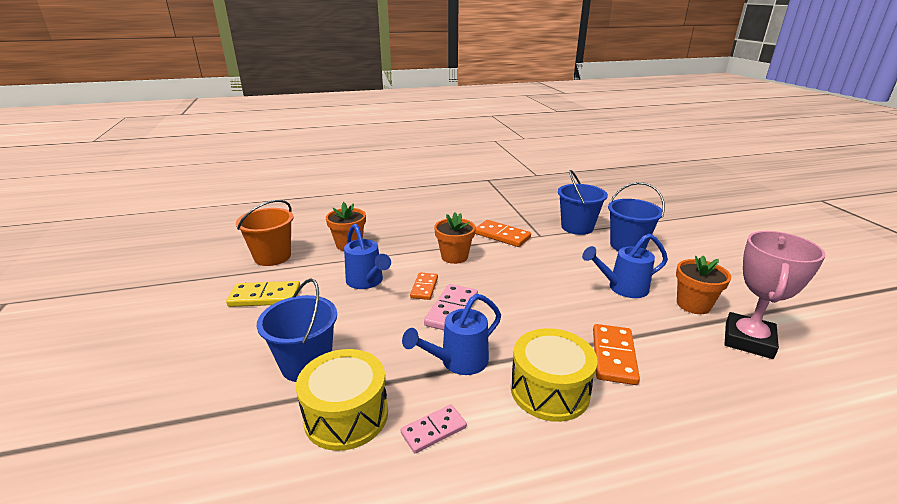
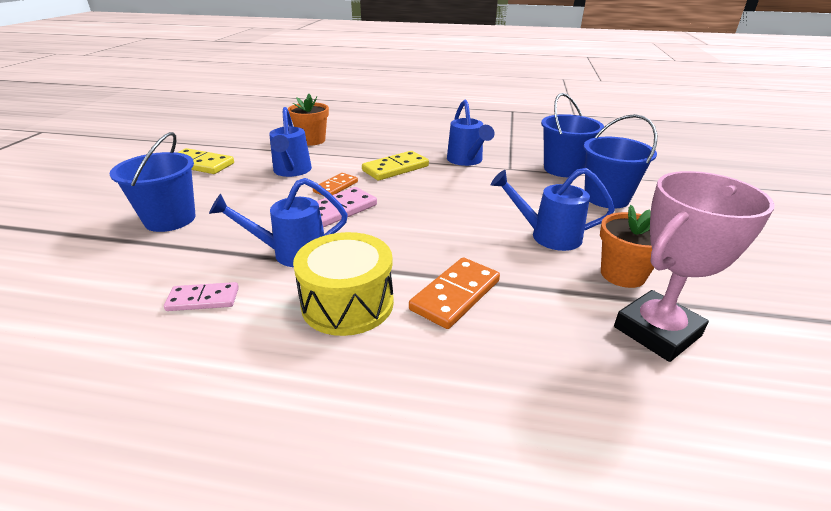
camera: 25 degrees right, 5 degrees up
(272, 257) = (241, 137): orange bucket -> none
(346, 415) = (152, 264): yellow drum -> none
(454, 256) = (395, 168): orange flower pot -> yellow domino
(502, 236) = (466, 160): orange domino -> blue watering can

